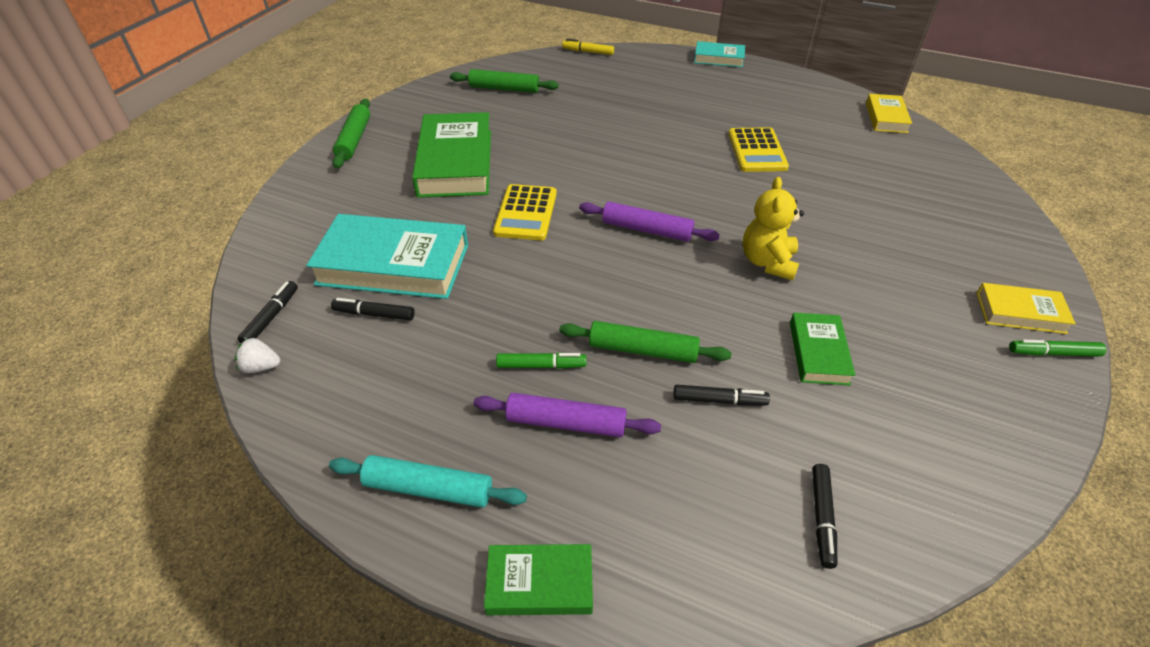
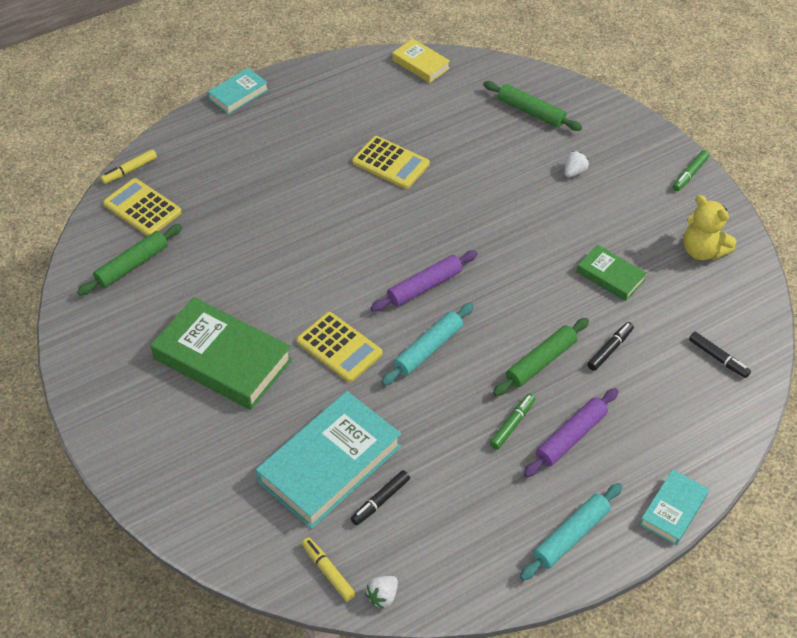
camera: 55 degrees left, 5 degrees up
(271, 317) = (328, 571): black marker -> yellow marker
(354, 139) = (108, 418): green rolling pin -> green rolling pin (531, 112)
(540, 583) = (673, 510): green book -> turquoise book
(560, 70) = (142, 208): none -> yellow calculator
(577, 264) = (428, 349): none -> turquoise rolling pin
(768, 262) = (514, 243): yellow teddy bear -> yellow teddy bear (702, 251)
(914, 261) = (574, 172): none -> white strawberry
(1020, 312) = (652, 161): yellow book -> none

